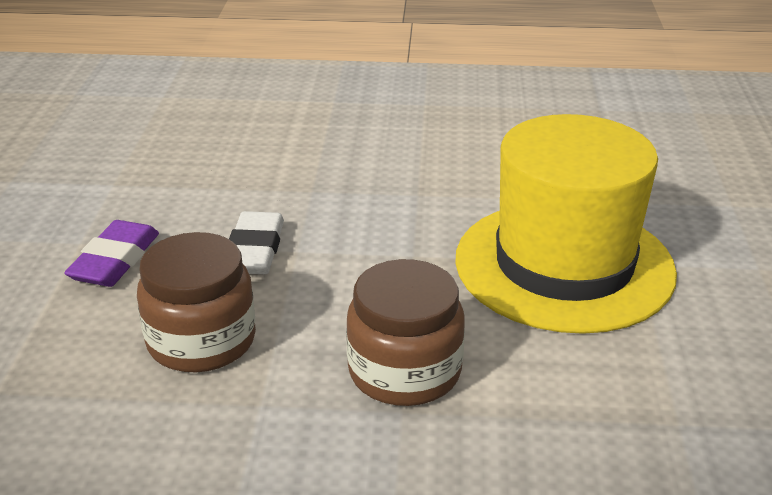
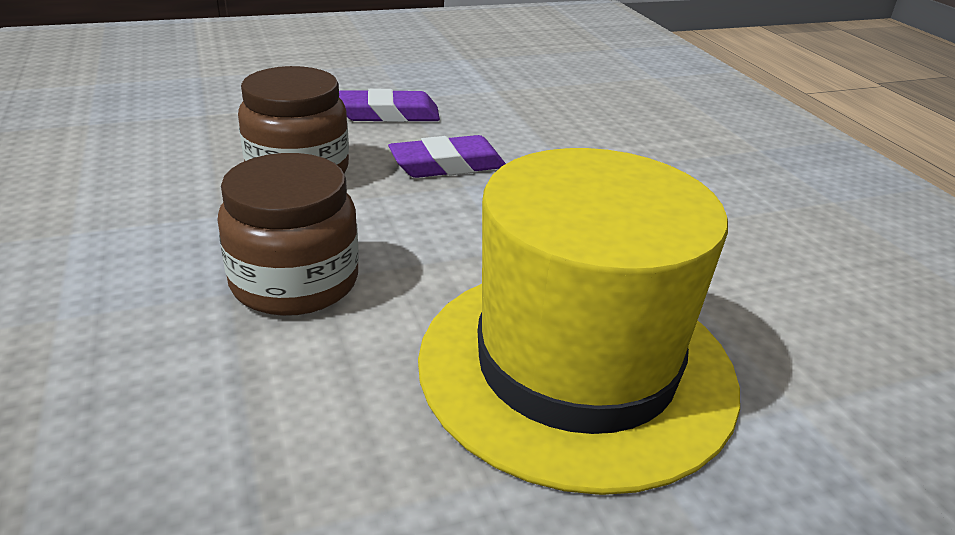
camera: 65 degrees right, 0 degrees up
(254, 250) = (447, 165): white eraser -> purple eraser

